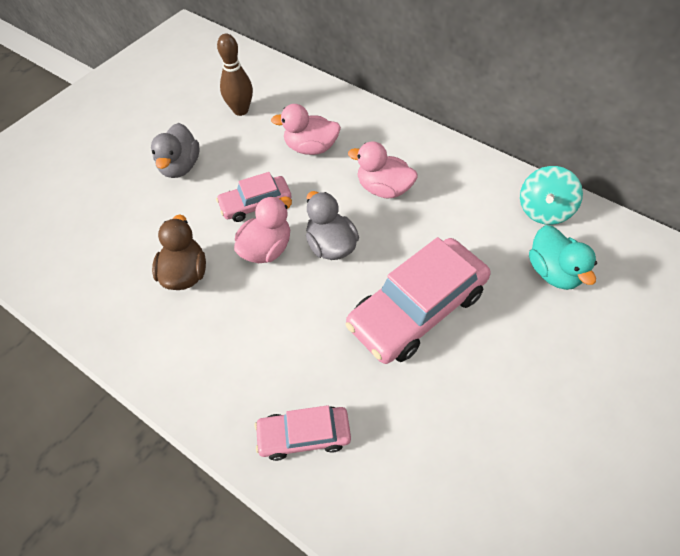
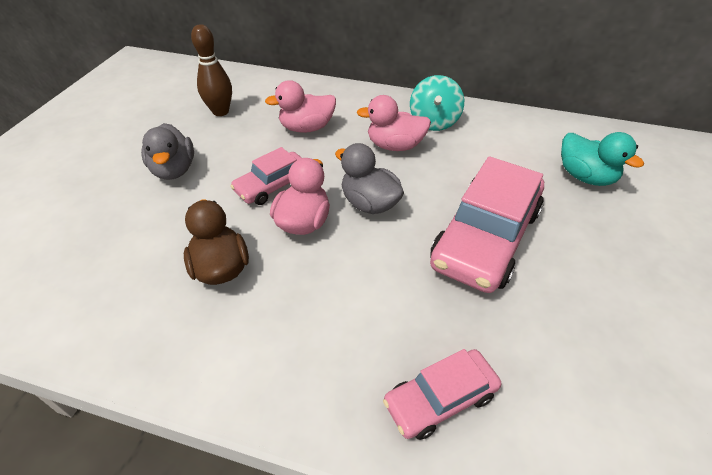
camera: 20 degrees left, 10 degrees down
(543, 210) = (545, 133): turquoise spinning top -> turquoise spinning top (434, 121)

